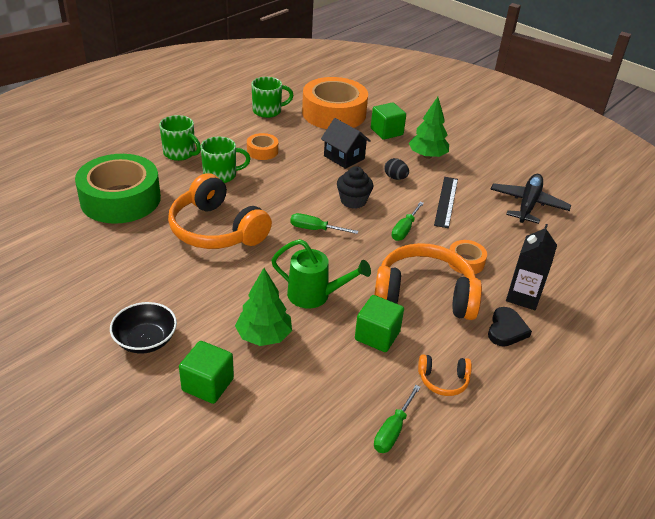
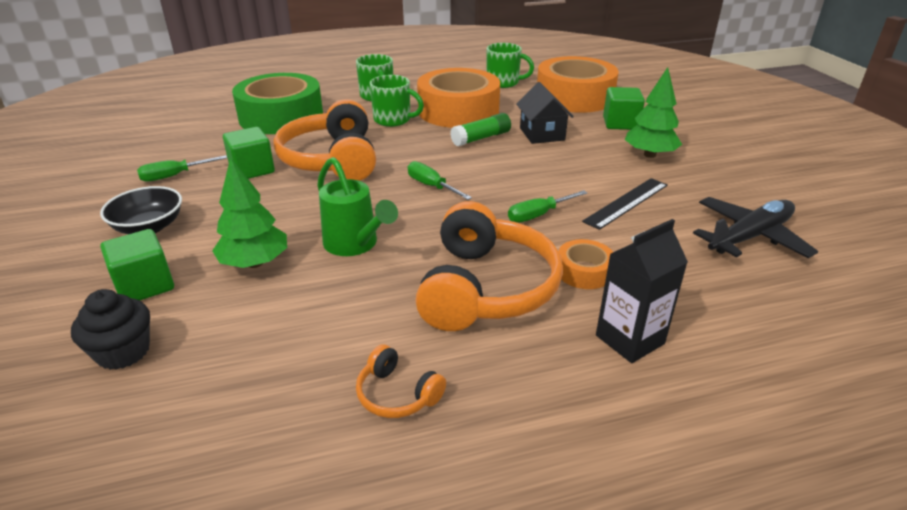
camera: 35 degrees right, 5 degrees down
(262, 151) = (458, 111): orange tape -> orange tape, size x2.24
(306, 174) = (481, 138): none -> green glue stick
(353, 201) = (506, 173): black cupcake -> black cupcake (123, 352)
(377, 336) = (375, 309): green cube -> green cube (252, 170)
(392, 431) = (261, 424): green screwdriver -> green screwdriver (173, 176)
(395, 178) = (583, 165): black egg -> none
(424, 295) = (485, 288): orange headphones -> orange headphones turned 60 degrees clockwise
(506, 330) = (558, 370): black heart -> none

